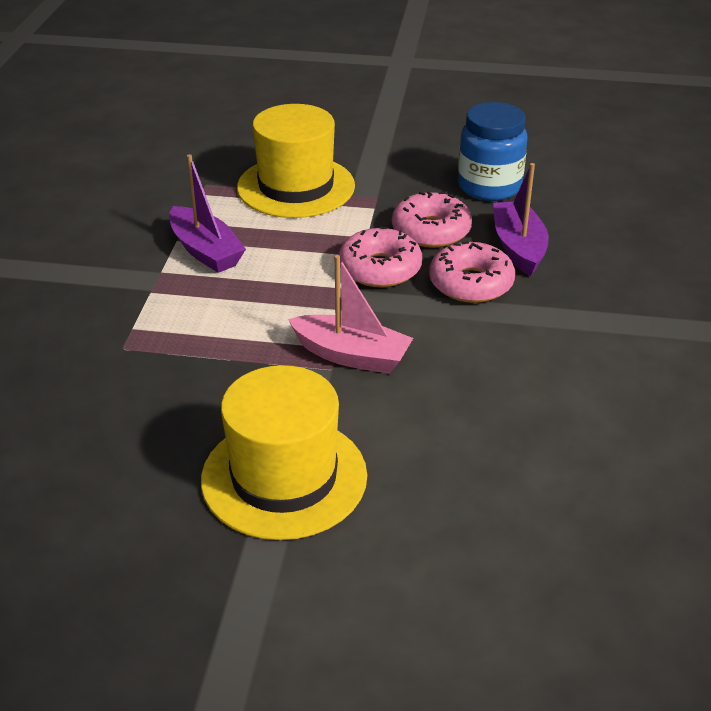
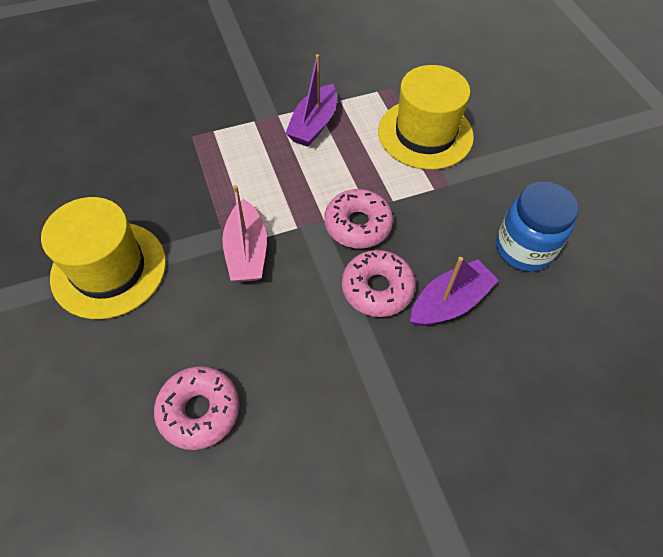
camera: 60 degrees right, 20 degrees up
(431, 231) = (429, 235): pink donut -> pink donut (199, 410)

